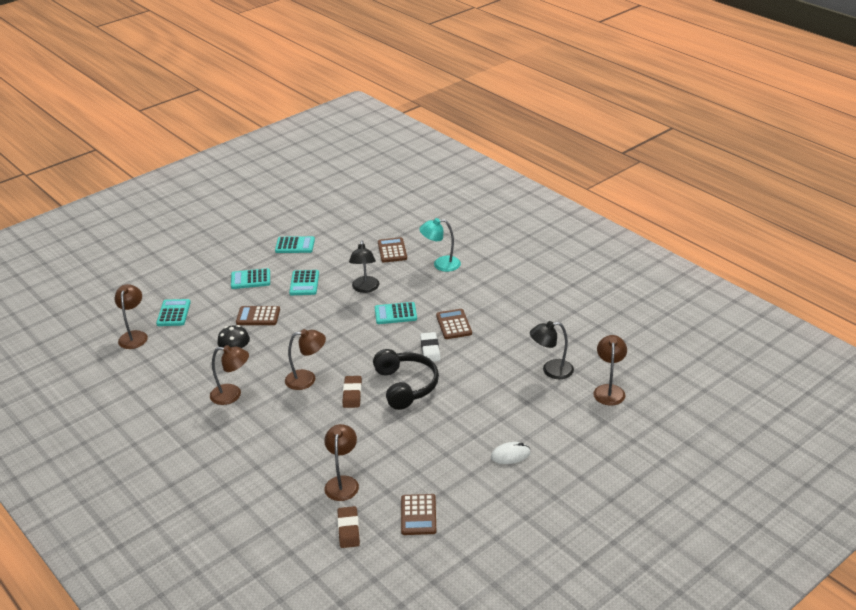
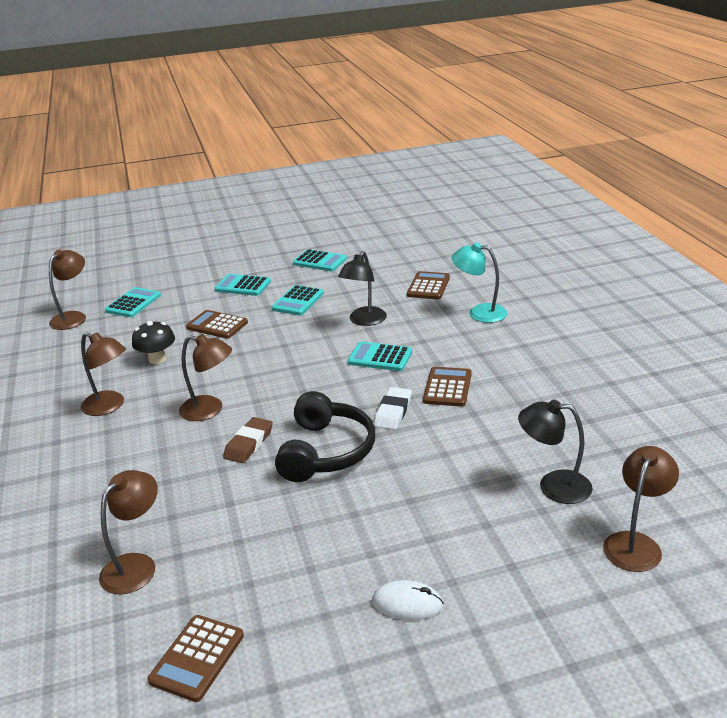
camera: 25 degrees right, 5 degrees down
(348, 529) = (83, 644): brown eraser -> none

